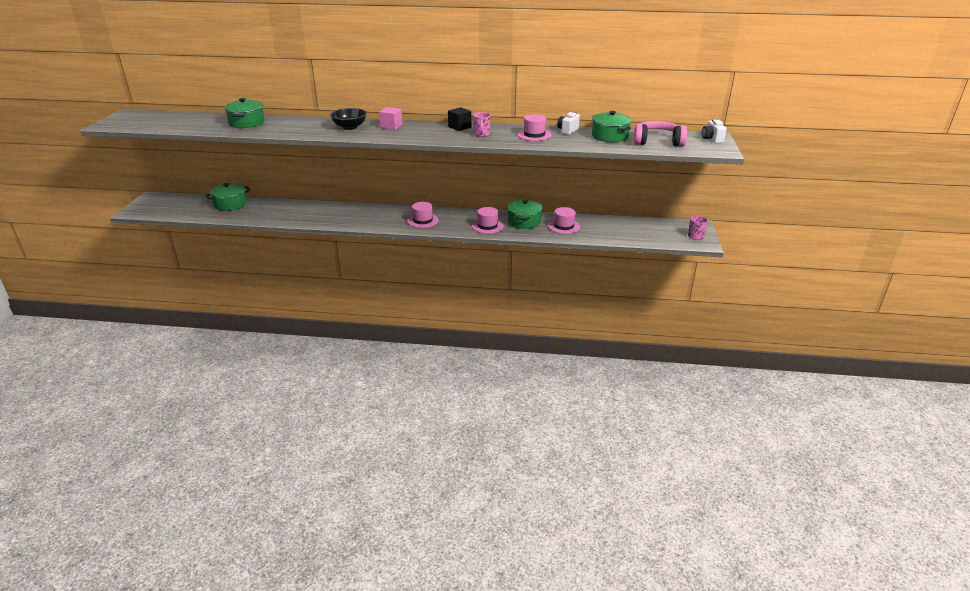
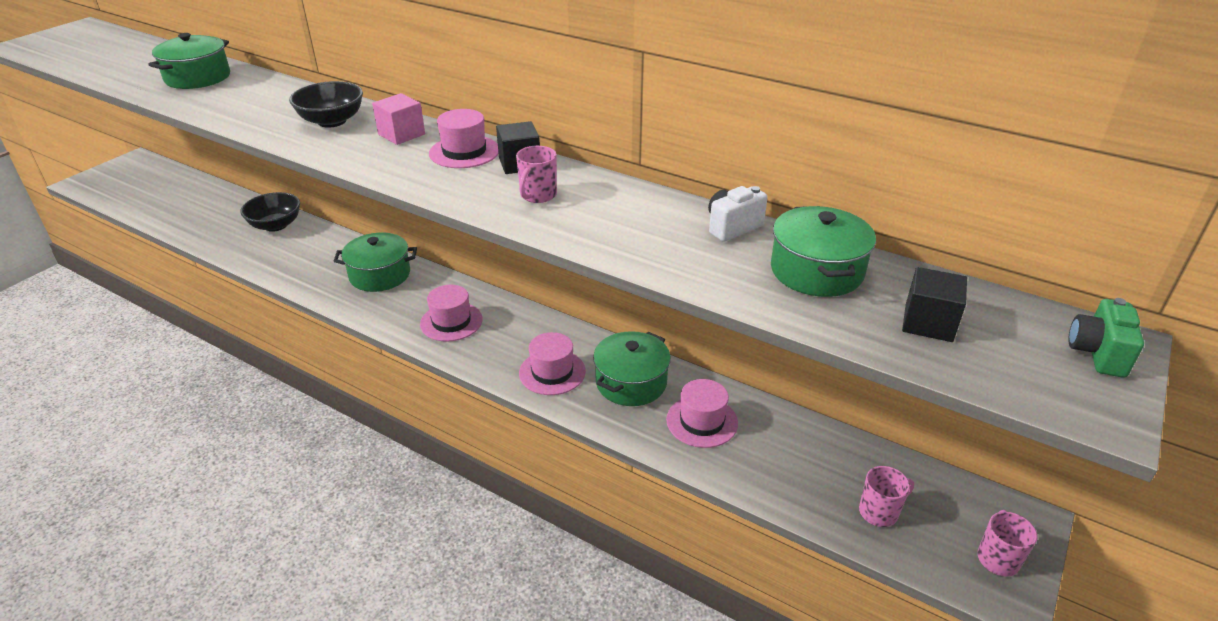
camera: 25 degrees right, 5 degrees up
(230, 204) = (212, 201): green pot -> green pot (380, 275)
(283, 206) = (276, 225): none -> black bowl
(534, 135) = (645, 223): pink hat -> pink hat (464, 152)
(649, 234) = (879, 512): none -> pink mug
(657, 142) = (928, 323): pink headphones -> black cube
(712, 139) = (1097, 353): white camera -> green camera

